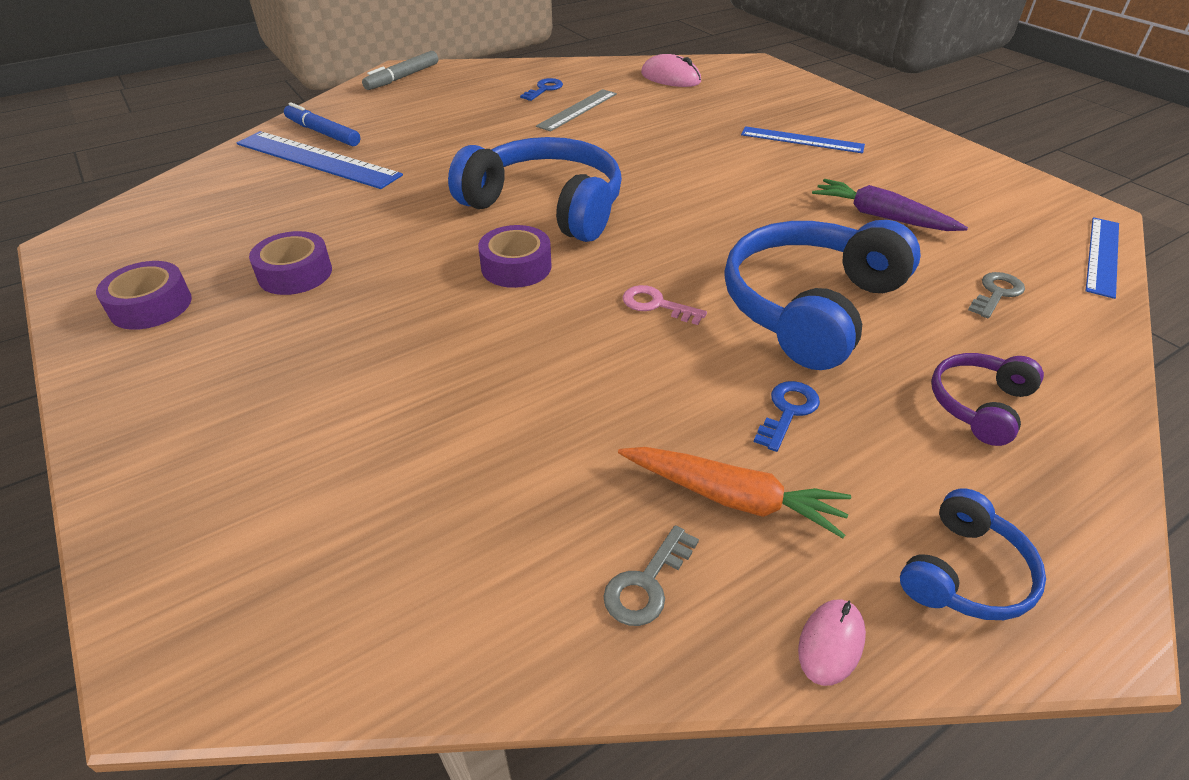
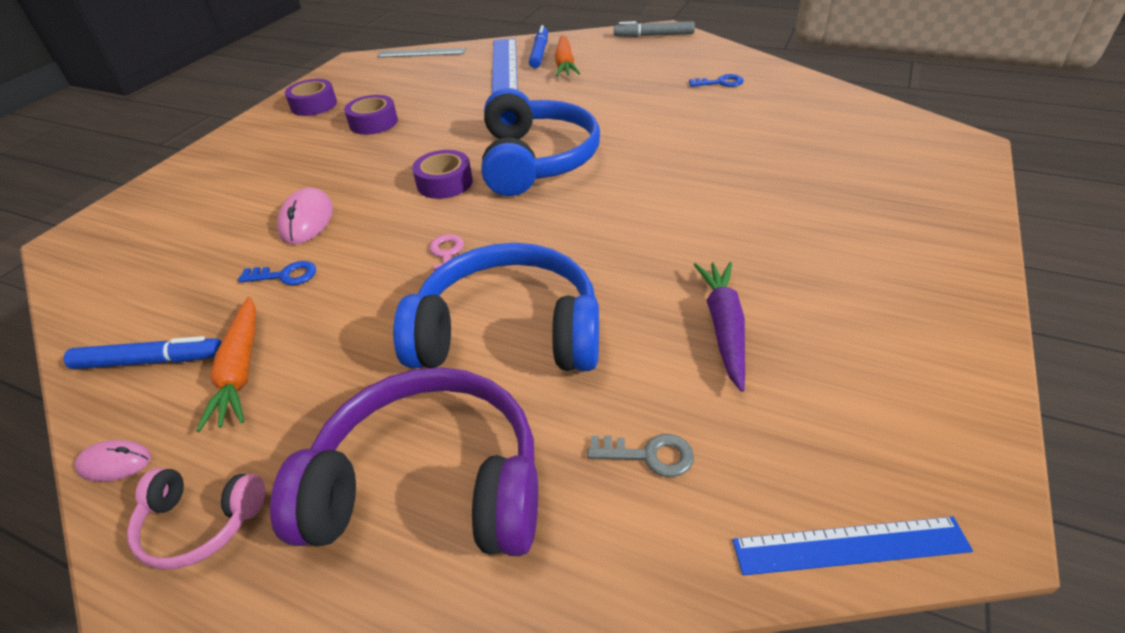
camera: 60 degrees right, 0 degrees up
(376, 130) = (565, 64): none -> orange carrot
(578, 110) = (706, 108): grey ruler -> grey ruler (421, 53)
(647, 583) = (150, 361): grey key -> blue marker
(670, 78) = (842, 118): pink mouse -> pink mouse (306, 220)
(788, 411) = (351, 366): blue key -> blue key (285, 275)
(802, 140) = (825, 228): blue ruler -> none
(964, 572) = (200, 523): blue headphones -> pink headphones
(979, 405) = (429, 485): purple headphones -> purple headphones, size x2.04

